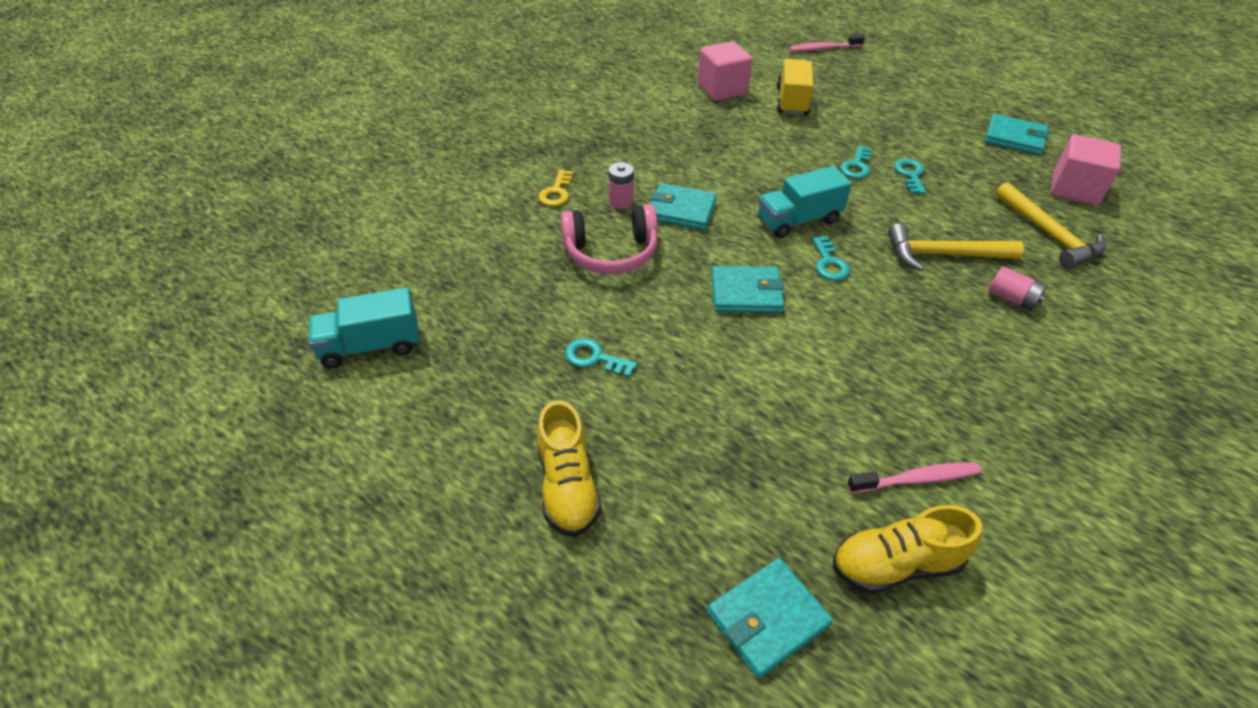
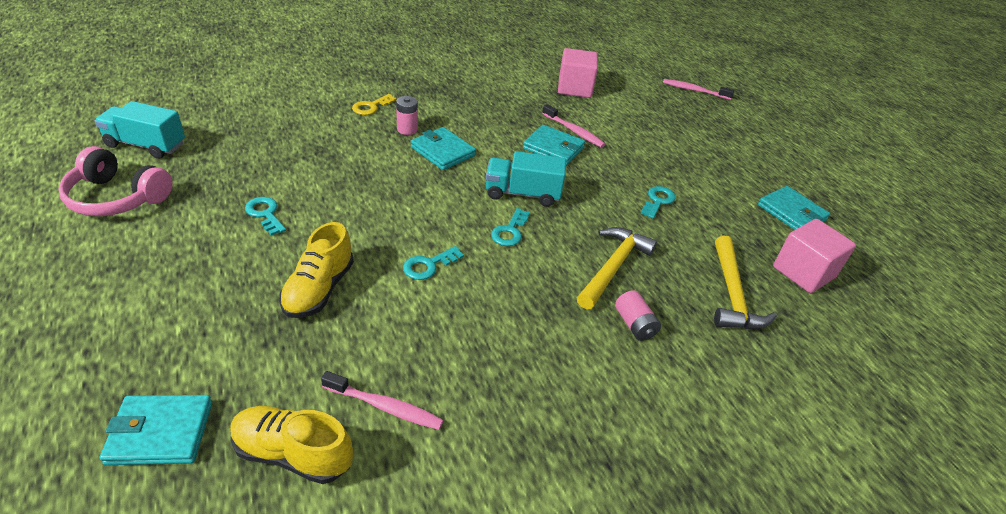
camera: 25 degrees right, 5 degrees down
(567, 486) = (149, 280): yellow shoe -> yellow shoe (319, 289)
(611, 253) = (359, 157): pink headphones -> pink headphones (117, 198)
(746, 293) = (420, 222): turquoise wallet -> turquoise wallet (553, 148)
(771, 136) = (574, 131): none -> pink toothbrush
(792, 101) = (621, 115): yellow truck -> none
(856, 166) = (618, 177): turquoise key -> turquoise key (428, 265)
(943, 255) = (613, 267): yellow hammer -> yellow hammer turned 90 degrees clockwise

